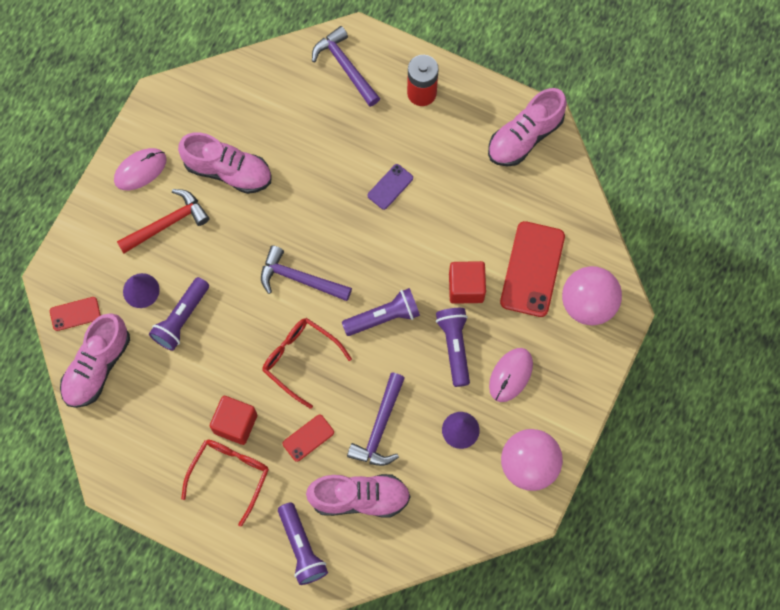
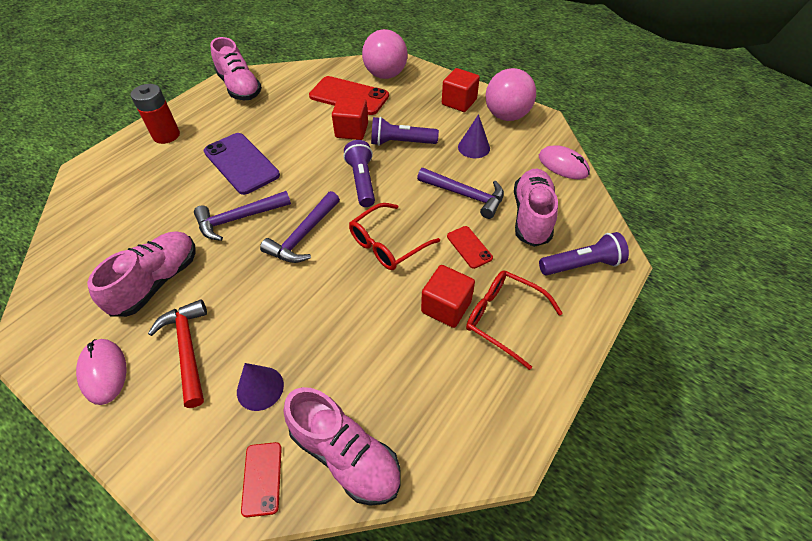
camera: 80 degrees left, 20 degrees down
(181, 318) = (311, 346): purple flashlight -> none
(345, 66) = (106, 179): purple hammer -> purple hammer (239, 219)
(390, 187) = (241, 163): purple phone -> purple phone, size x1.97
(510, 375) = (432, 116): pink mouse -> pink mouse (563, 165)
(546, 404) = (459, 102): none -> red cube

